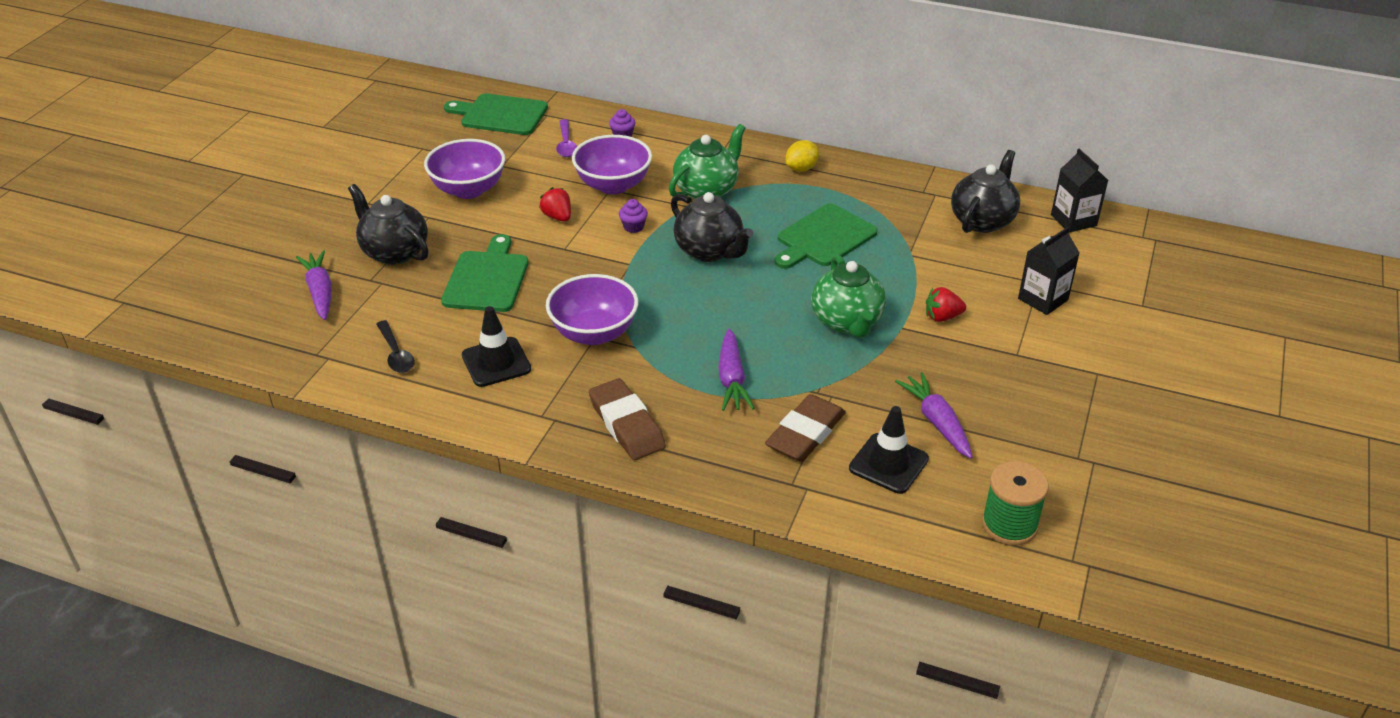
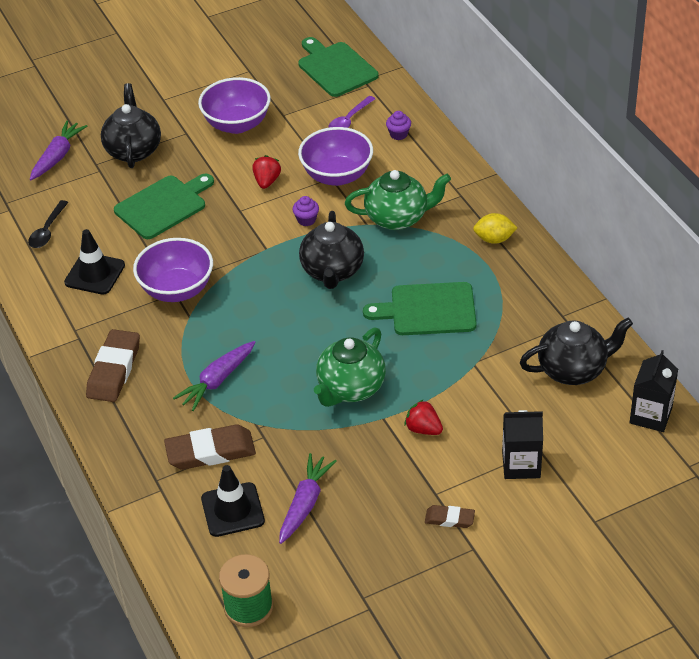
camera: 45 degrees right, 5 degrees up
(1052, 364) = (449, 519): none -> brown eraser

